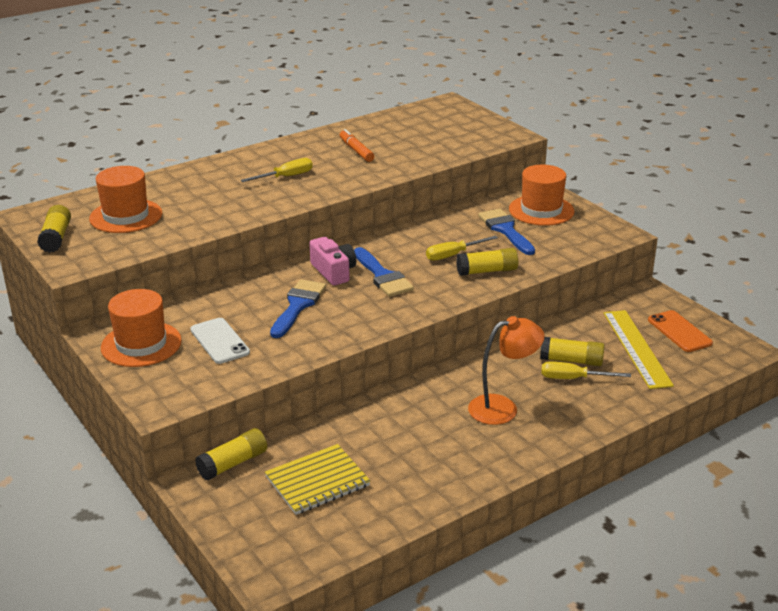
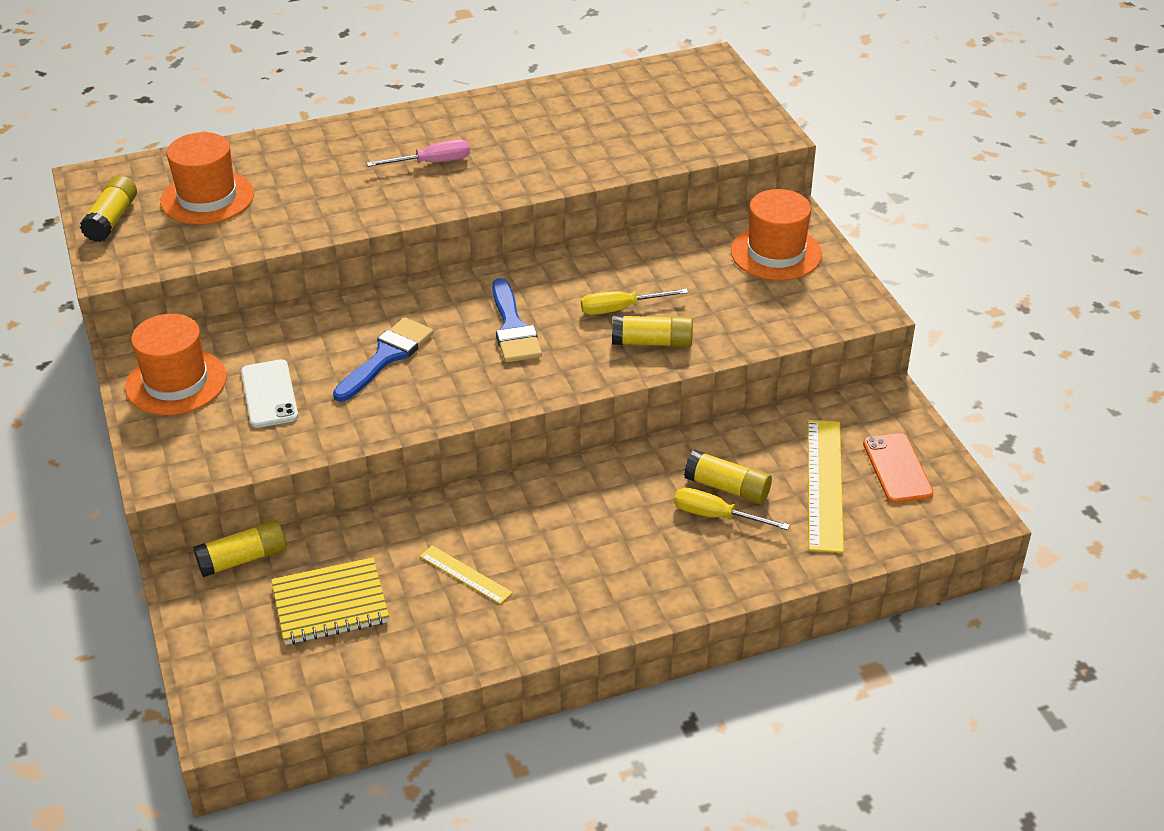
camera: 15 degrees right, 10 degrees up
(286, 177) = (432, 163): yellow screwdriver -> pink screwdriver
(333, 271) = (454, 310): pink camera -> none
(356, 150) = (544, 130): orange marker -> none
(411, 445) = (465, 574): none -> yellow ruler
(503, 408) = (603, 543): orange lamp -> none
(505, 230) = (710, 279): blue brush -> none

